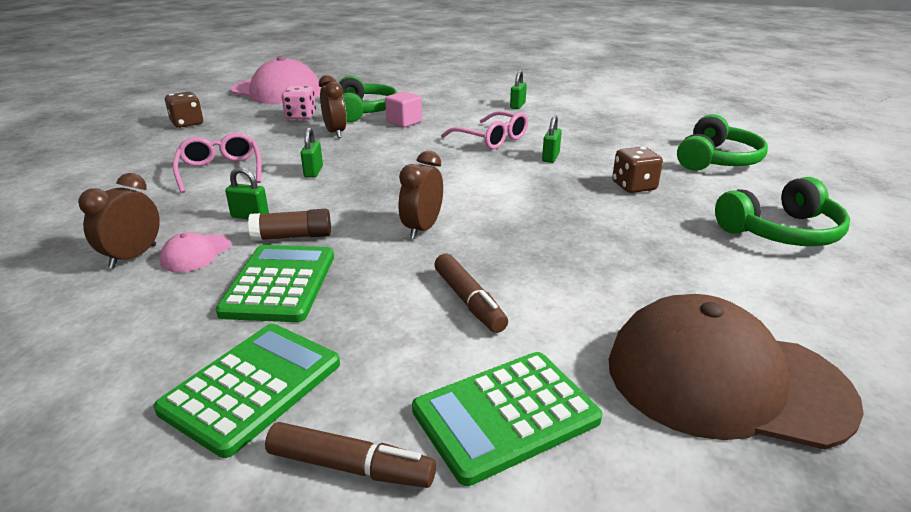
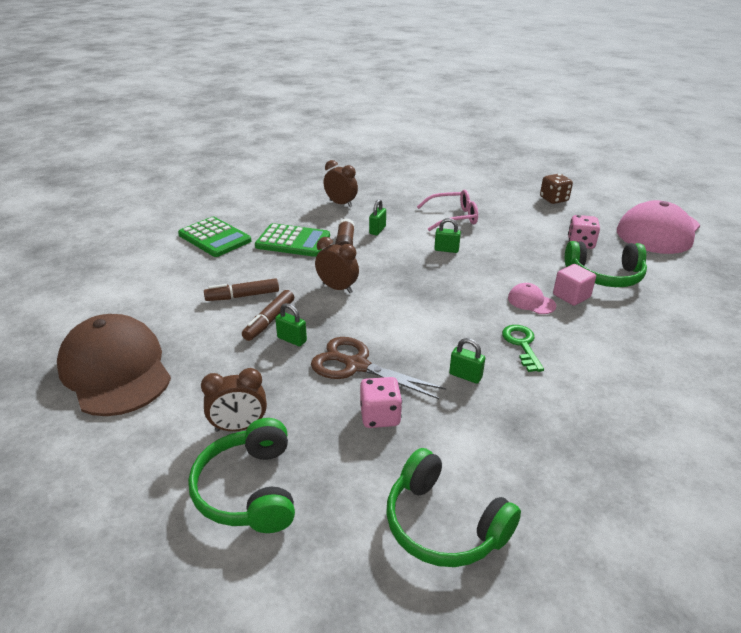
camera: 100 degrees right, 5 degrees up
(196, 253) = (337, 218): pink cap -> pink cap (531, 301)
(335, 133) = (536, 259): brown clock -> brown clock (239, 427)
(351, 467) = (153, 258): brown marker -> brown marker (269, 321)
(491, 139) = (522, 345): pink glasses -> green key
(505, 415) = (150, 295): green calculator -> none
(517, 106) = (653, 386): green padlock -> green padlock (292, 339)
(571, 202) = (356, 365): none -> brown scissors
(634, 186) = (380, 416): brown dice -> pink dice
(725, 380) = (115, 370): brown cap -> brown cap turned 60 degrees counterclockwise

